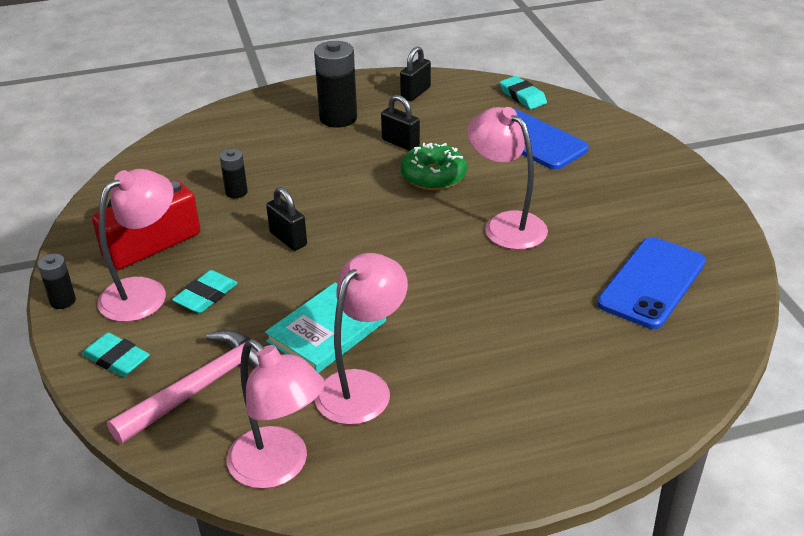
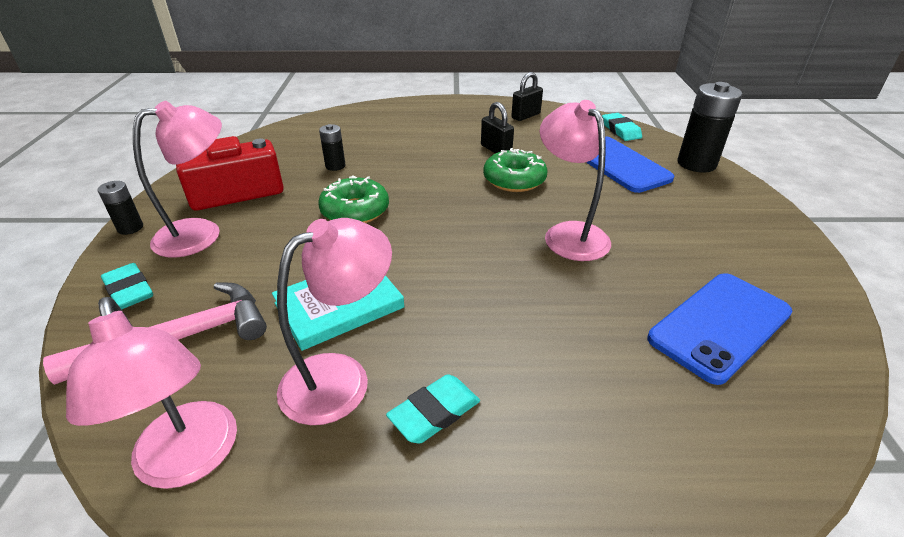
camera: 15 degrees right, 0 degrees up
(206, 296) = (250, 247): turquoise eraser -> turquoise eraser (434, 412)
(288, 239) = (355, 211): black padlock -> green donut
(338, 118) = (452, 125): black battery -> black battery (696, 164)

